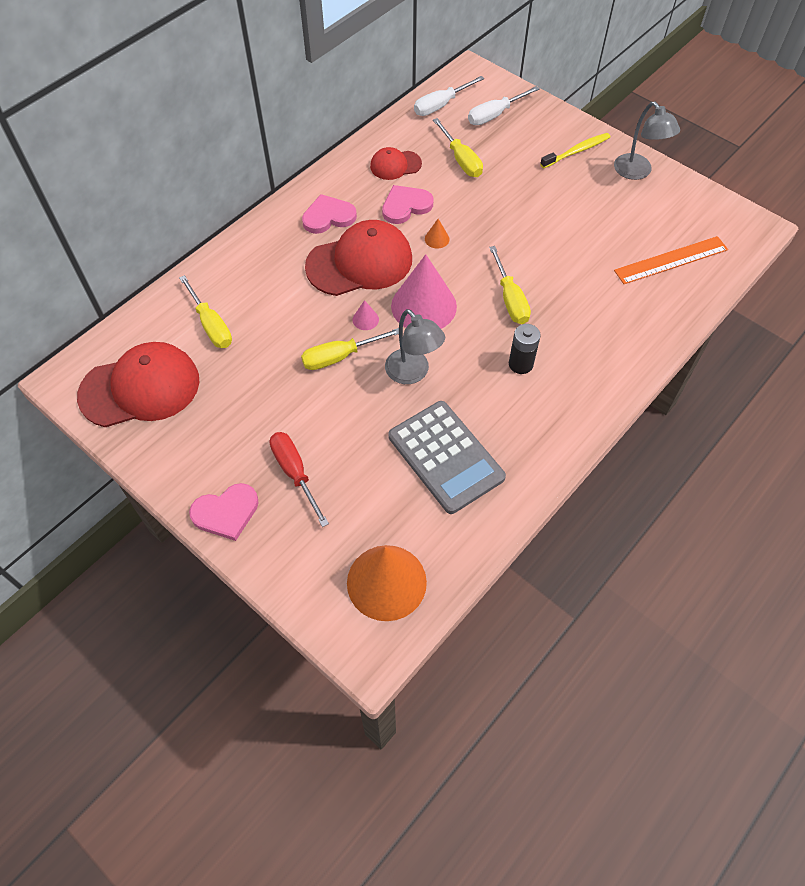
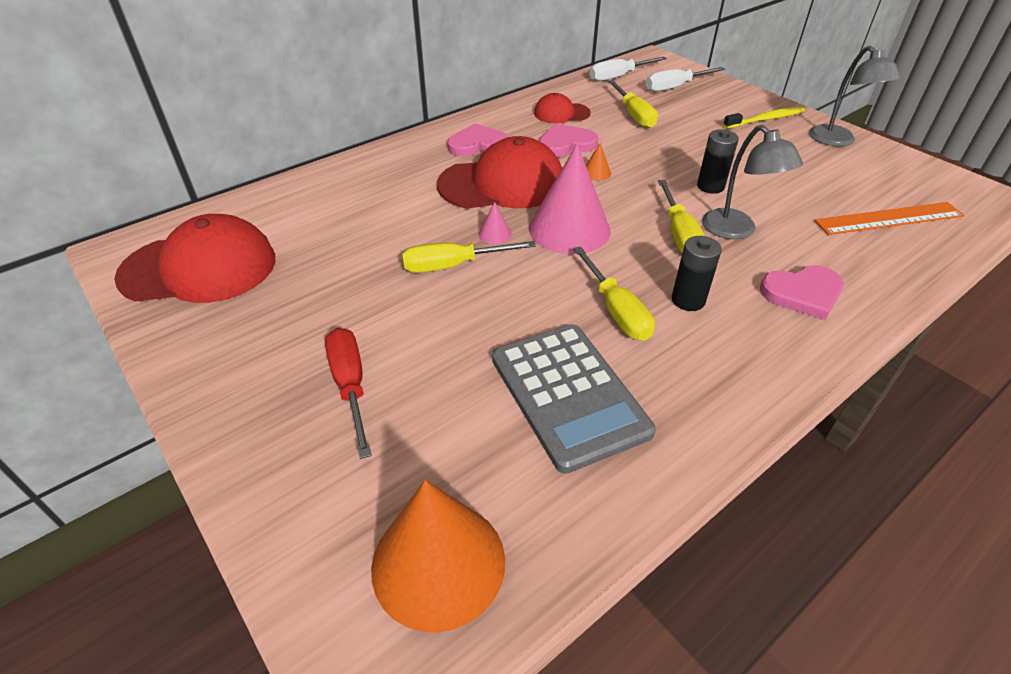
camera: 10 degrees right, 15 degrees down
(211, 325) = (311, 219): yellow screwdriver -> yellow screwdriver (616, 310)
(226, 512) = (236, 422): pink heart -> pink heart (803, 293)
(413, 373) = (542, 293): grey lamp -> grey lamp (736, 231)
(532, 242) = (710, 186): none -> black battery

